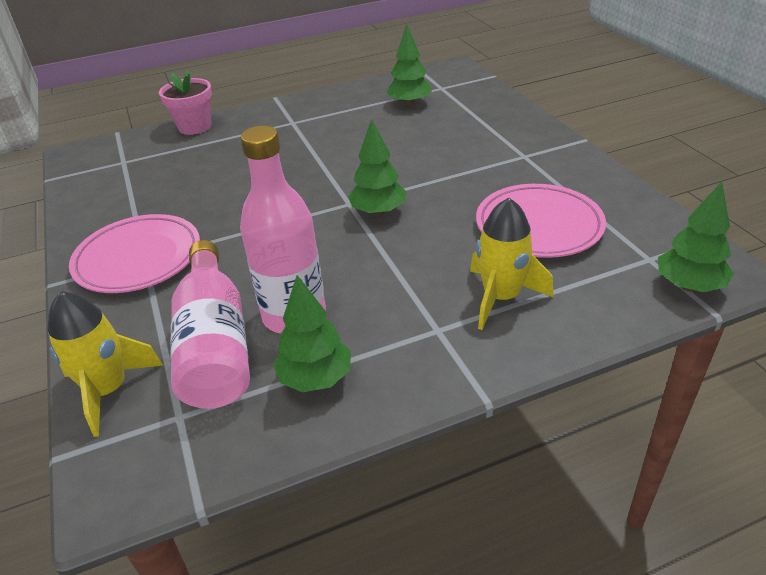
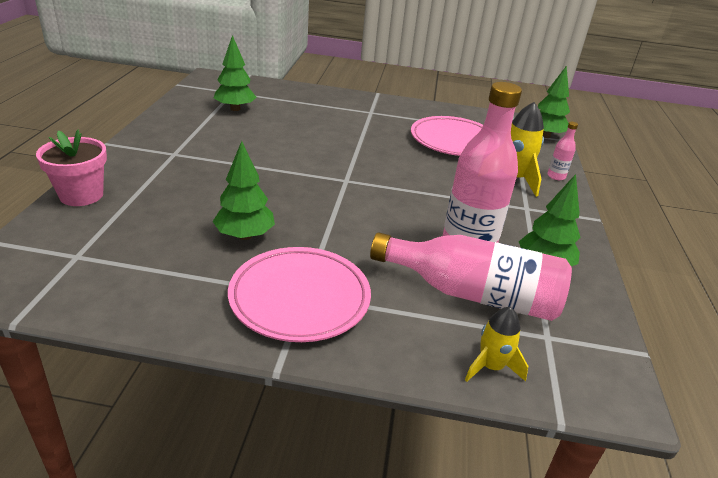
camera: 65 degrees left, 5 degrees down
(108, 390) = (491, 367): yellow rocket -> yellow rocket, size x0.63
(378, 212) = (373, 175): green tree -> green tree (245, 235)
(564, 330) = (556, 176): none -> pink bottle

